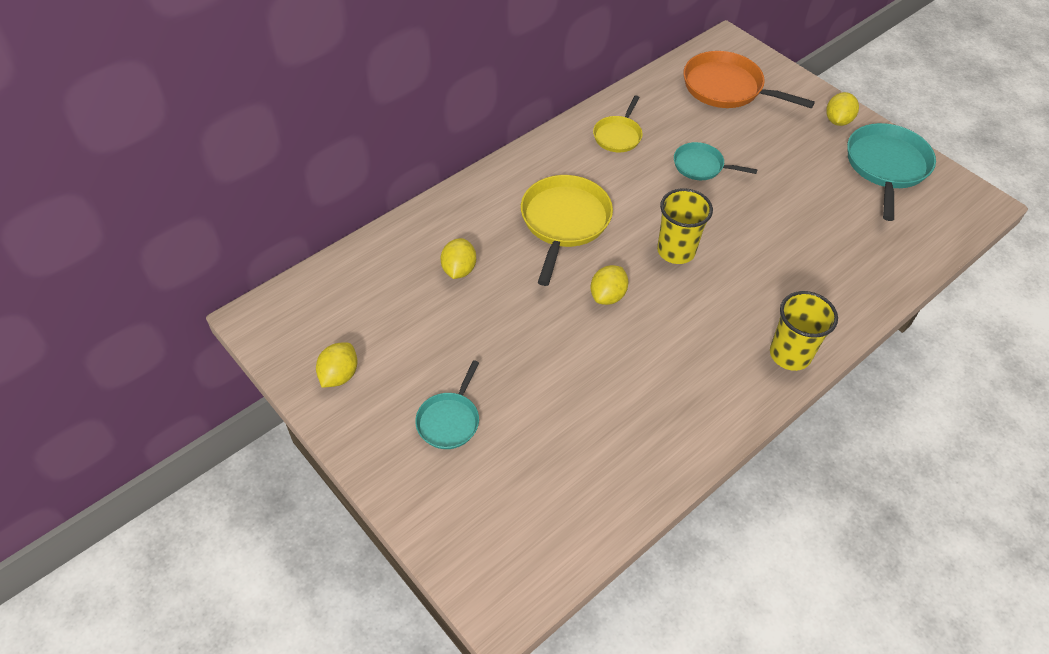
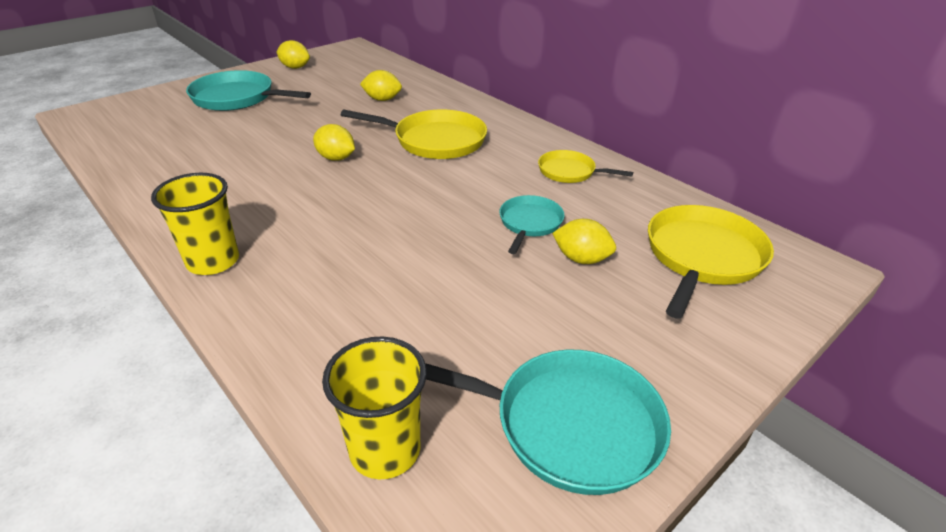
camera: 90 degrees right, 15 degrees down
(449, 421) = (237, 98): turquoise pan -> turquoise pan, size x1.72
(676, 251) = (388, 197): yellow cup -> yellow cup (385, 450)
(726, 88) = (702, 256): orange pan -> yellow pan
(837, 121) = (676, 373): yellow lemon -> yellow lemon (581, 259)

